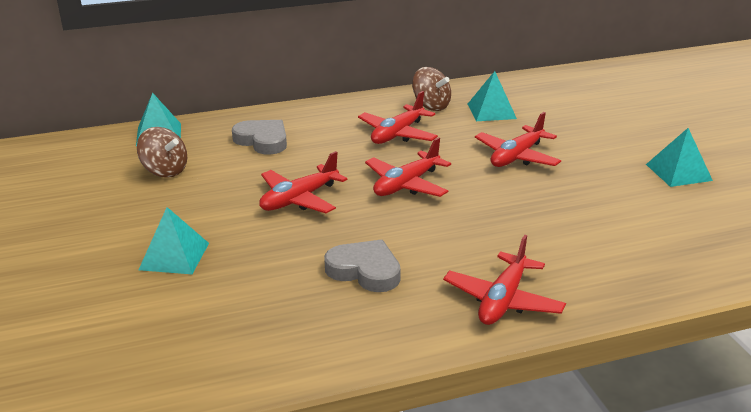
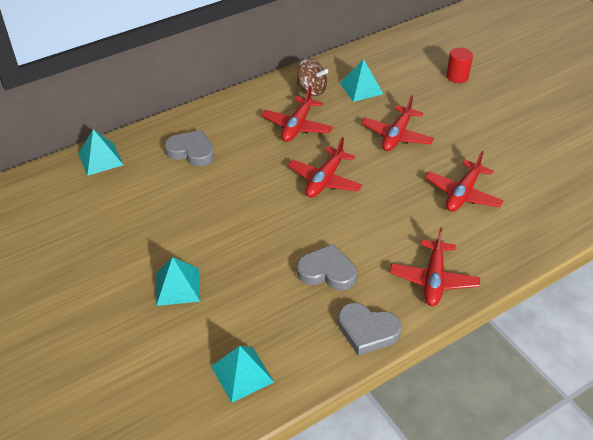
camera: 15 degrees left, 15 degrees up
(165, 171) = (126, 199): brown spinning top -> none
(299, 199) = (248, 210): red plane -> red plane (462, 194)
(387, 339) = (367, 331): none -> grey heart
(617, 114) = (457, 76): none -> red cylinder
(678, 172) = (517, 132): turquoise pyramid -> turquoise pyramid (242, 374)

